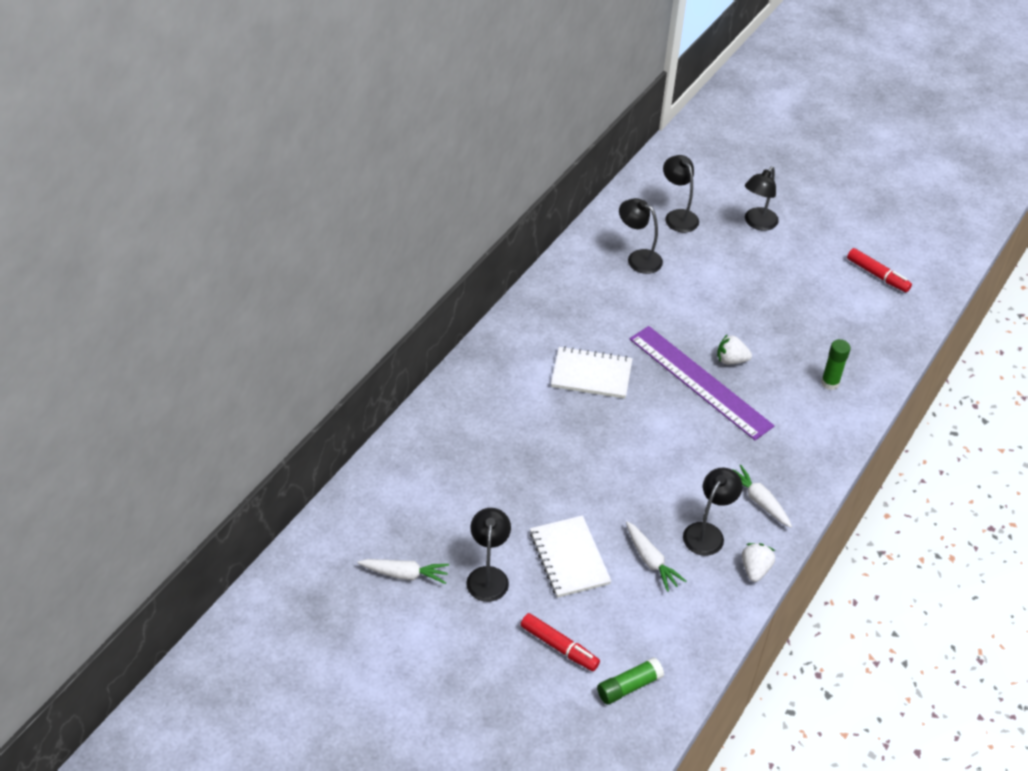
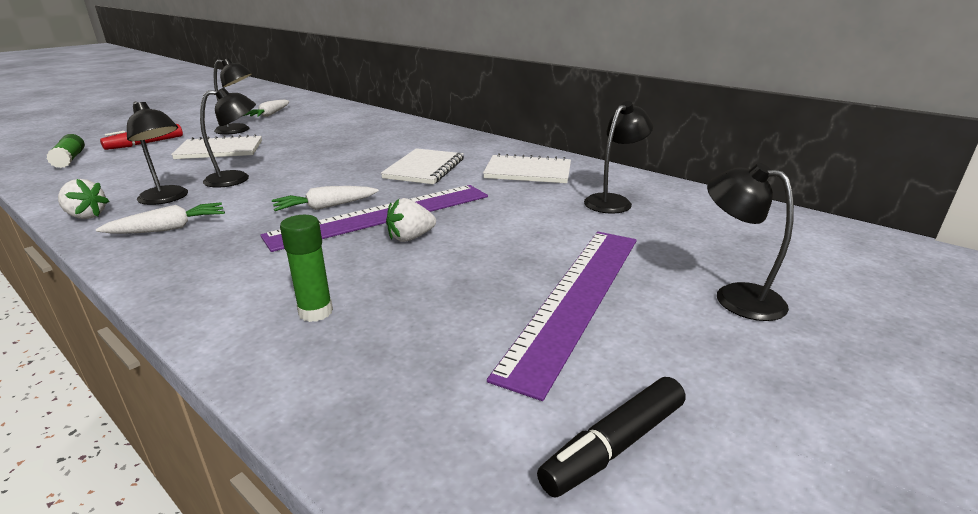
camera: 100 degrees right, 20 degrees down
(584, 305) = (528, 172): none -> white notebook
(651, 561) = (172, 174): white carrot -> white carrot (325, 207)
(678, 216) = (715, 232): black lamp -> black lamp (237, 179)
(731, 360) = (410, 237): white strawberry -> white strawberry turned 135 degrees counterclockwise
(779, 282) = (577, 298): none -> purple ruler
(877, 275) = (615, 445): red marker -> black marker

